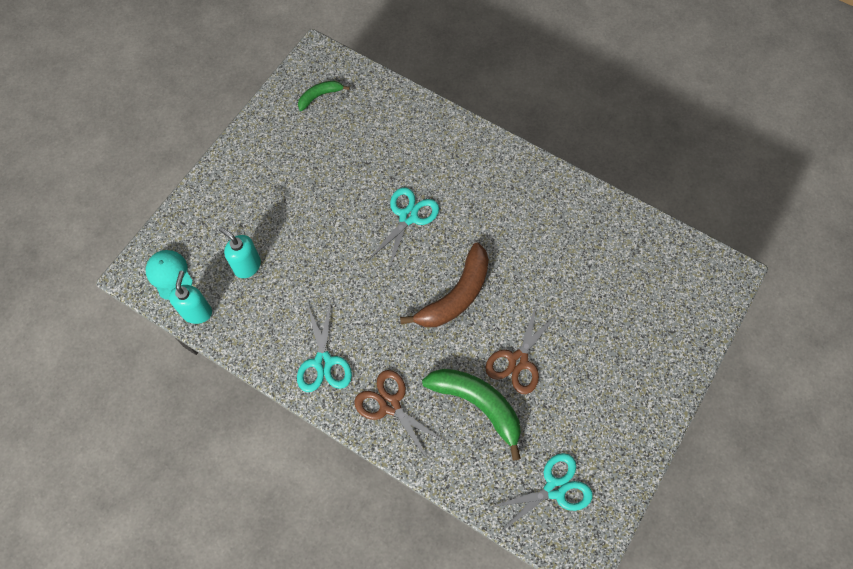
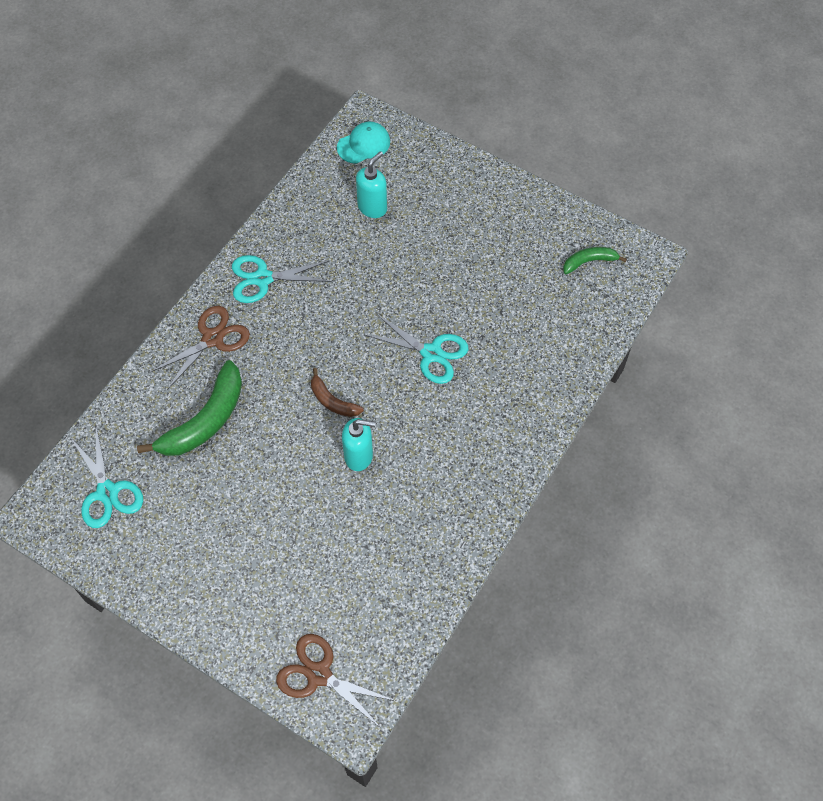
camera: 90 degrees right, 5 degrees down
(197, 312) = (322, 170): turquoise soap dispenser -> turquoise soap dispenser (359, 456)
(319, 96) = (589, 262): green banana -> green banana turned 75 degrees counterclockwise
(456, 295) = (332, 401): brown banana -> brown banana, size x0.53
(518, 361) = (251, 462): brown scissors -> brown scissors (319, 674)

